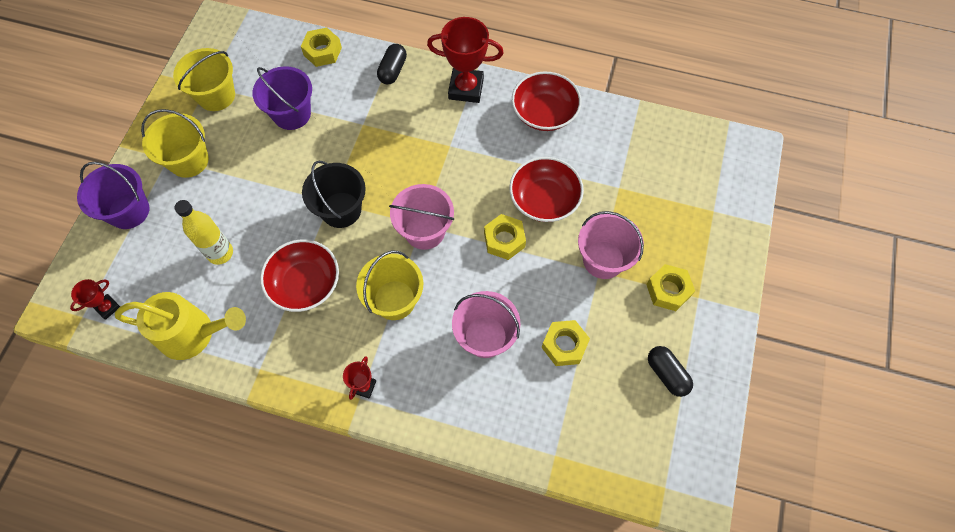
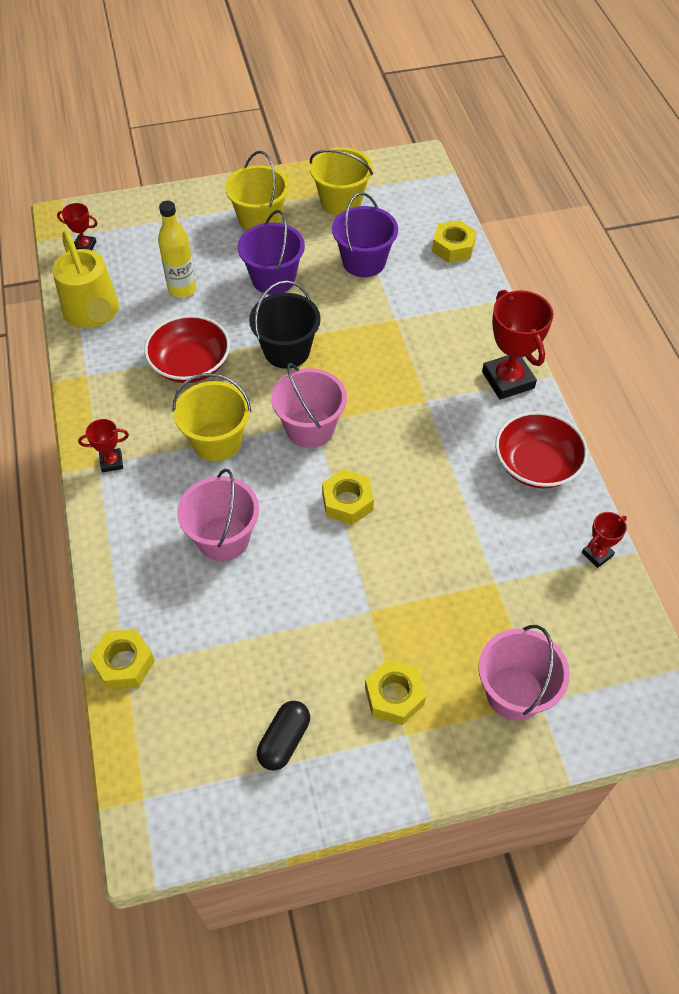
camera: 60 degrees right, 10 degrees down
(129, 211) = (183, 210): purple bucket -> purple bucket (273, 279)
(393, 70) = (478, 310): black capsule -> none
(544, 199) = (424, 516): red bowl -> none
(564, 345) = (257, 617): yellow nut -> yellow nut (124, 663)
(603, 260) = (388, 609): pink bucket -> pink bucket (514, 693)
(630, 120) = (597, 554): none -> red trophy

